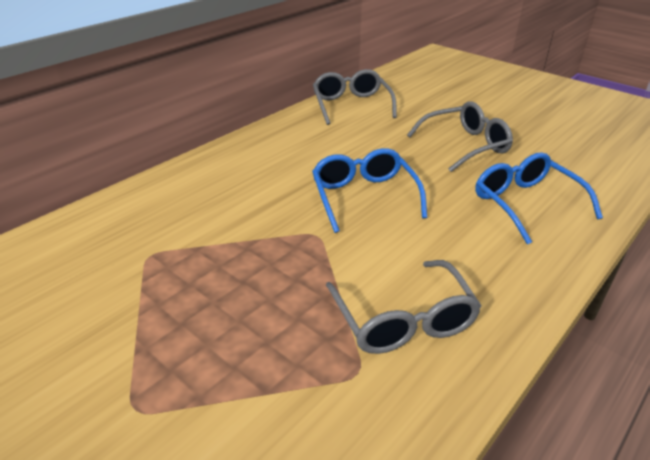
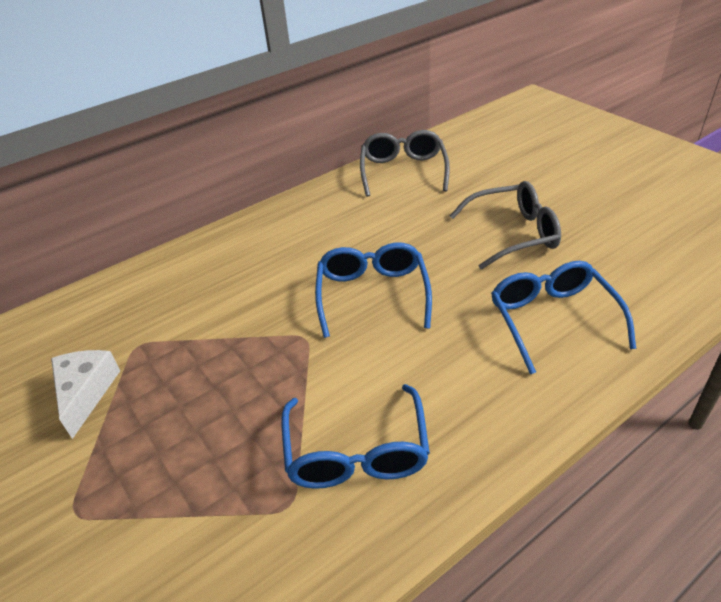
camera: 15 degrees right, 5 degrees up
(108, 300) = (86, 392): none -> white cheese
(403, 320) = (356, 452): grey glasses -> blue glasses

